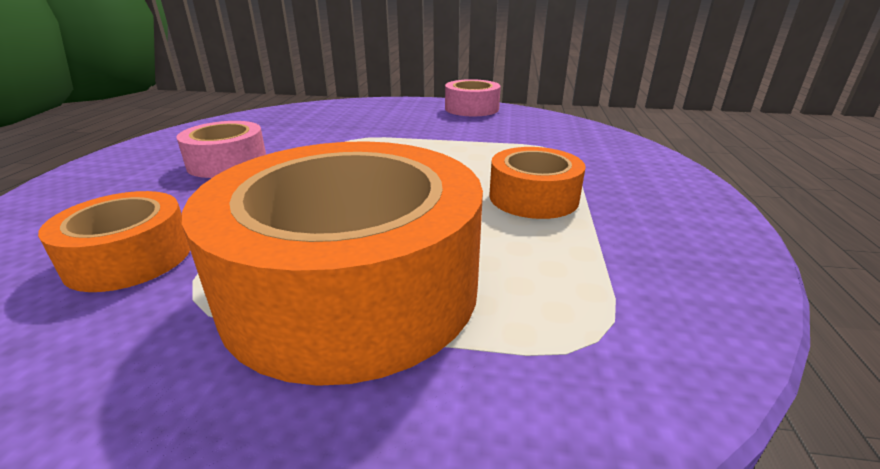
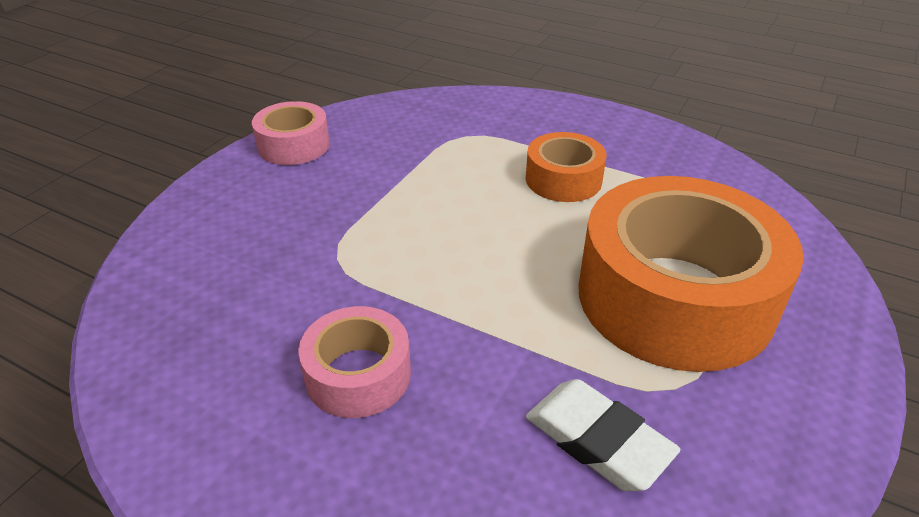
camera: 70 degrees left, 10 degrees up
(129, 257) = (598, 440): orange tape -> white eraser

